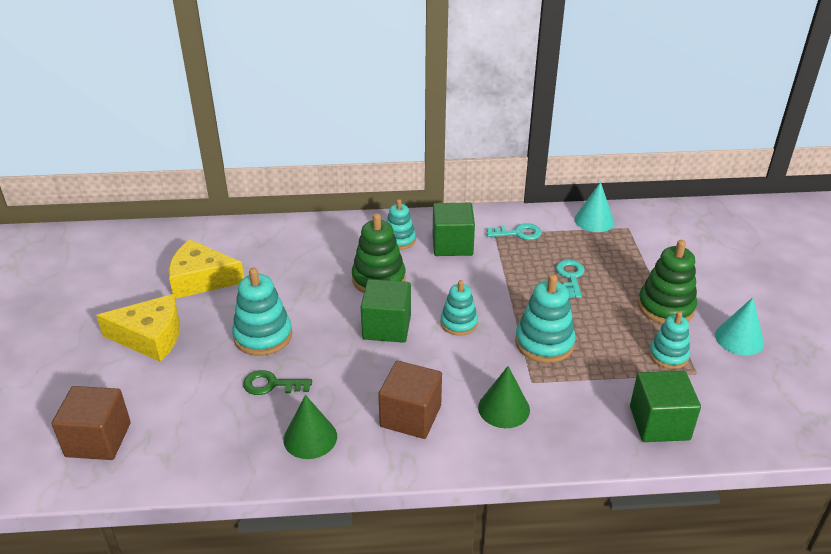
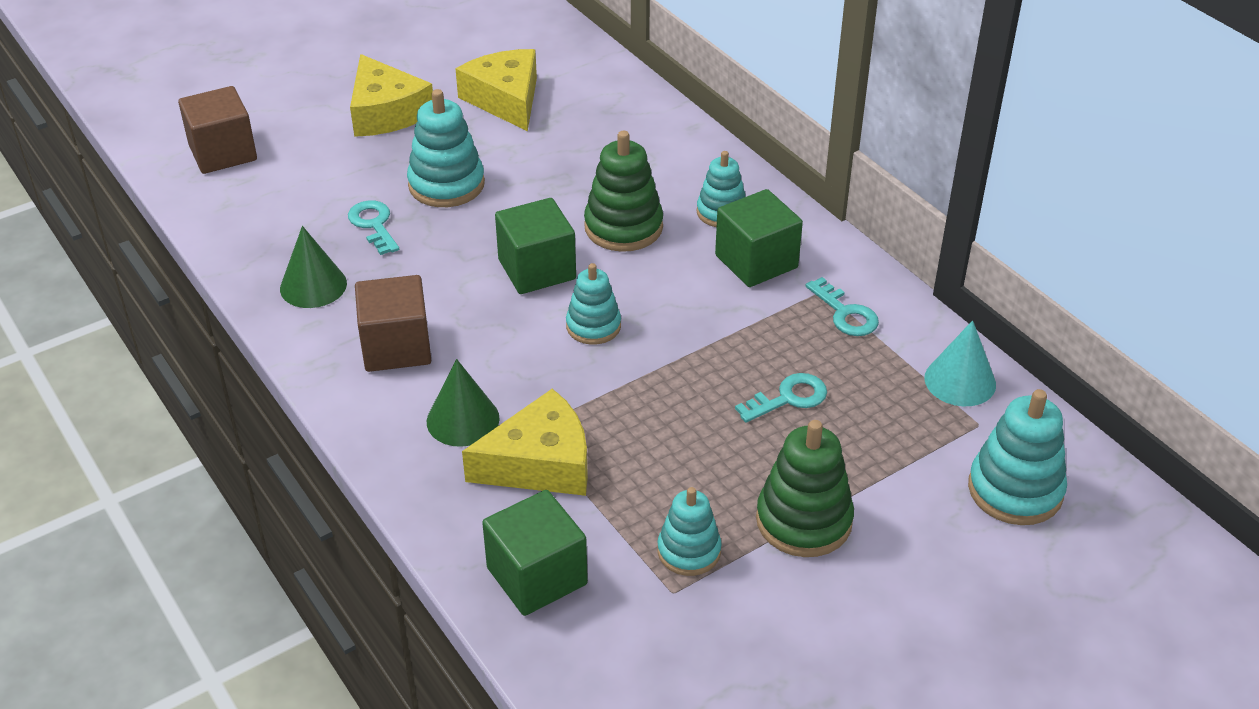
camera: 60 degrees right, 5 degrees up
(271, 384) = (374, 225): green key -> turquoise key
(544, 343) = (616, 417): turquoise stacking toy -> turquoise stacking toy (1015, 490)
(564, 388) = (540, 463): none -> yellow cheese
(739, 339) = (795, 625): turquoise cone -> none

